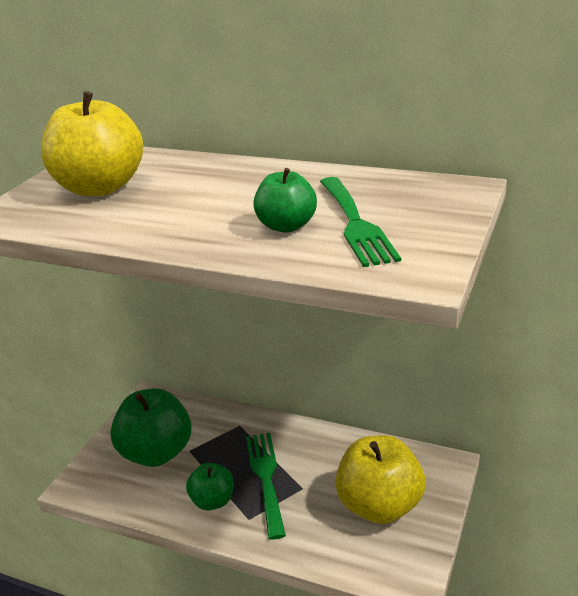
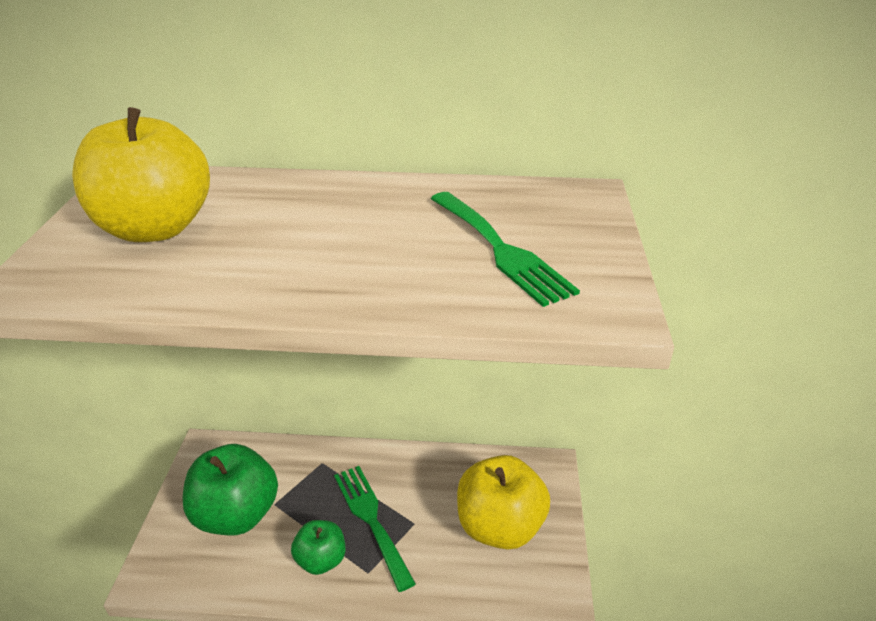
camera: 20 degrees left, 5 degrees up
(286, 226) = (423, 261): green apple -> none

